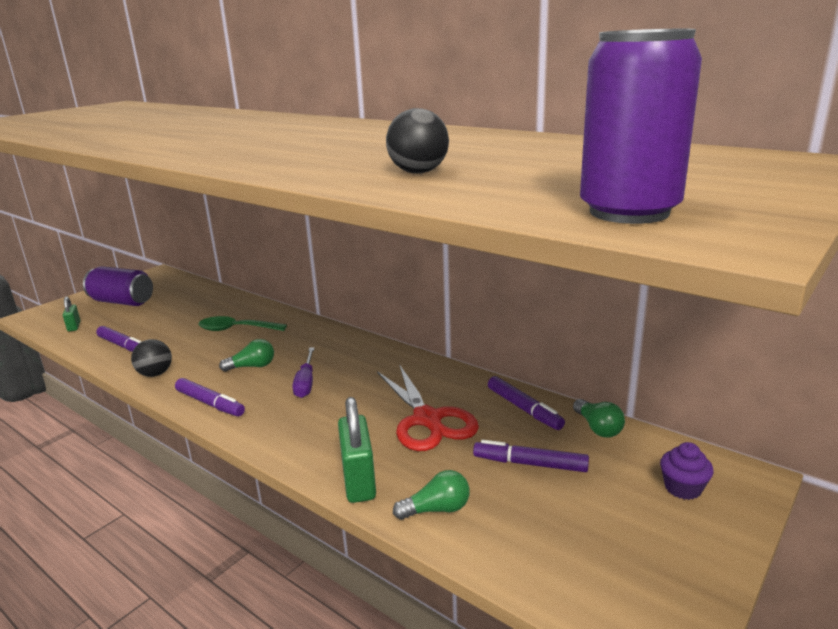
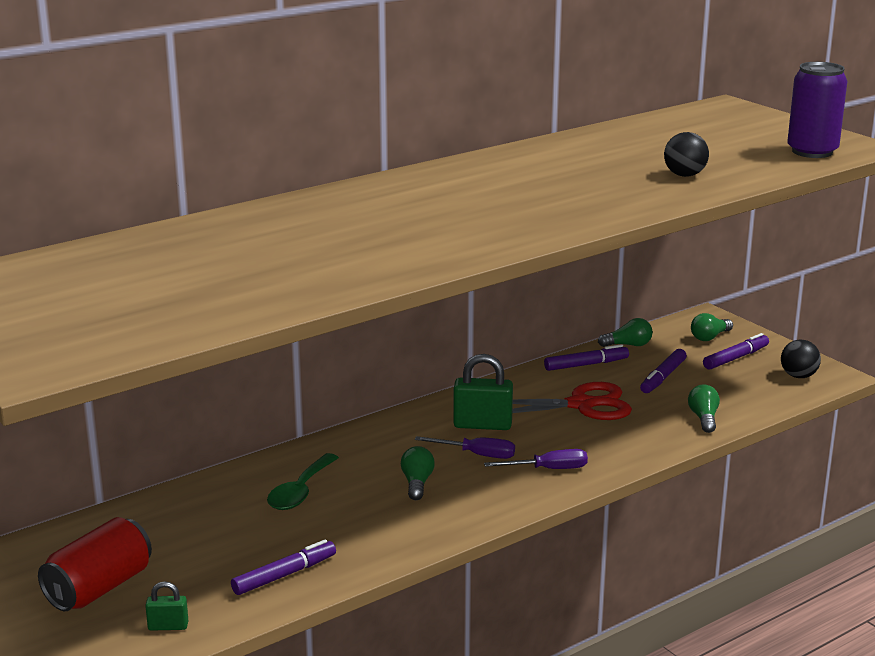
camera: 75 degrees left, 0 degrees up
(122, 302) = (99, 588): purple can -> red can
(155, 374) = (391, 546): black ball -> black ball (798, 376)
(210, 403) = (488, 509): purple marker -> purple marker (736, 358)
(286, 421) = (548, 469): none -> purple screwdriver
(359, 481) = (657, 443): green padlock -> green padlock (482, 425)
(683, 488) = (709, 337): purple cupcake -> green light bulb

